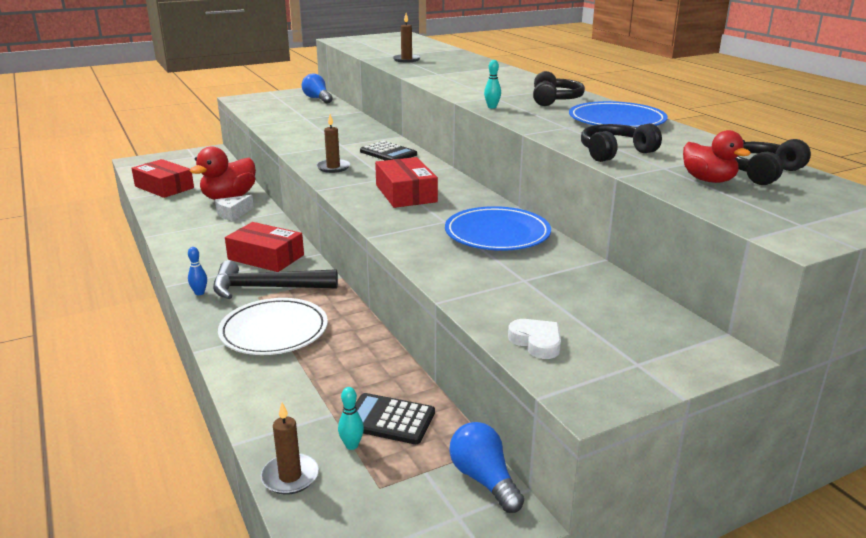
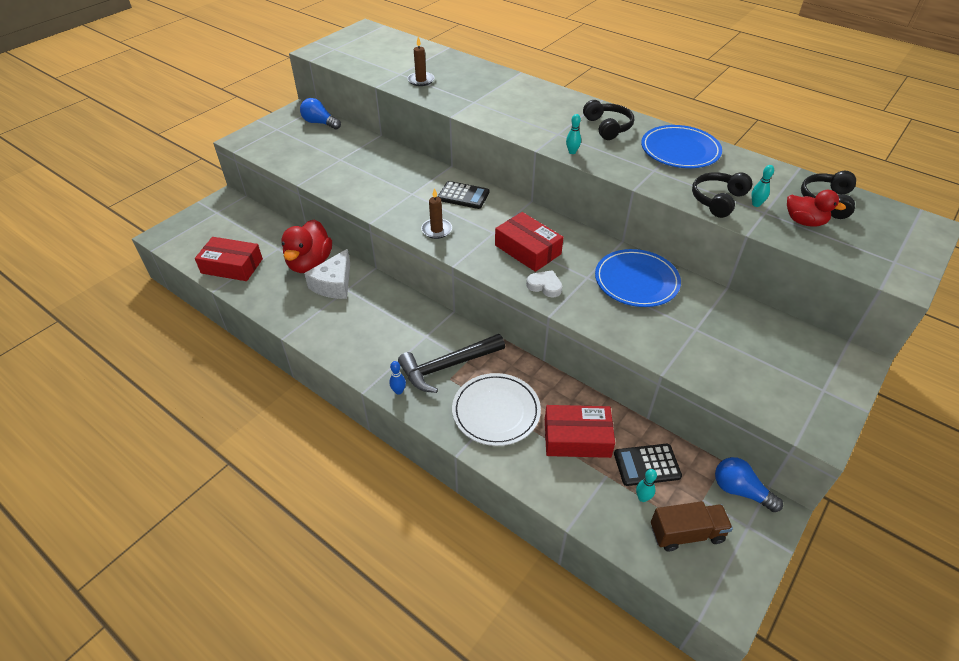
camera: 25 degrees left, 20 degrees up
(233, 214) = (334, 284): white cheese -> white cheese, size x1.51
(266, 257) = (414, 330): red box -> red box (577, 438)
(290, 476) = (627, 541): brown candle -> none
(369, 494) = (686, 533): none -> brown truck
(536, 342) = (754, 392): white heart -> white heart (545, 286)
(660, 161) = (756, 204): none -> turquoise bowling pin

